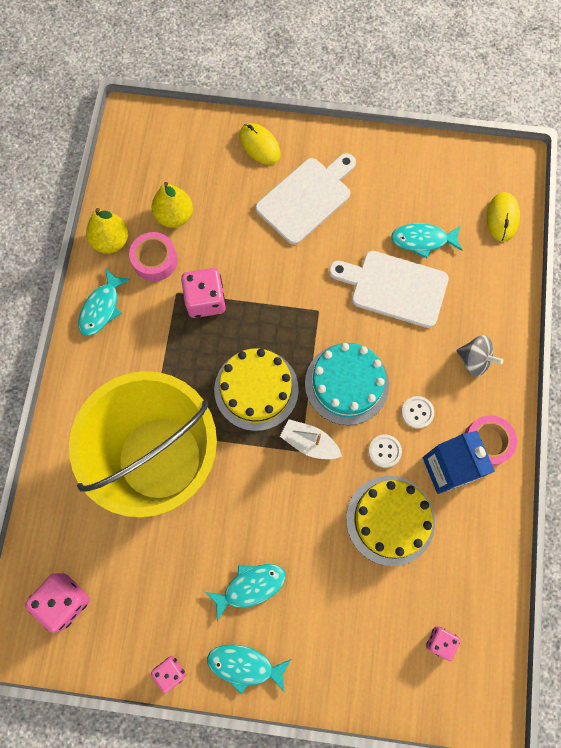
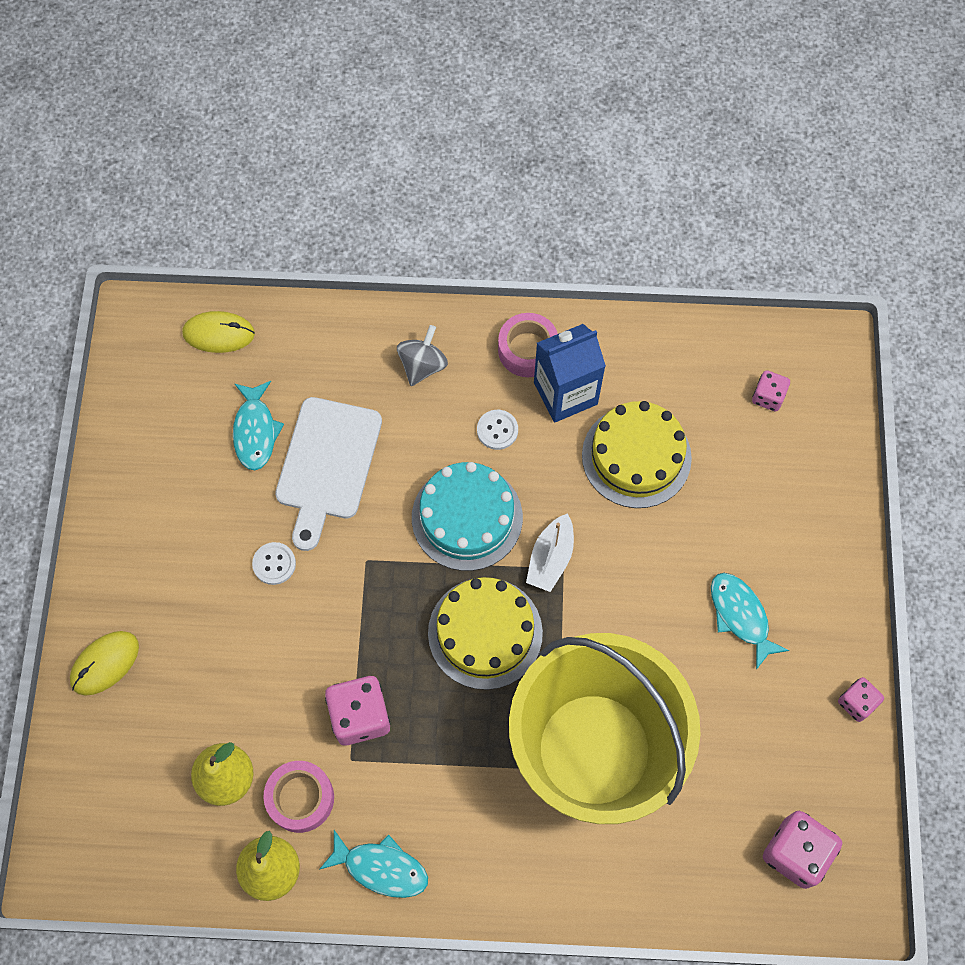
camera: 95 degrees left, 5 degrees down
(244, 665) = (833, 614): turquoise fish -> none
(306, 198) = (193, 588): white cutting board -> none
(384, 451) = (551, 467): white button -> white button (274, 564)

